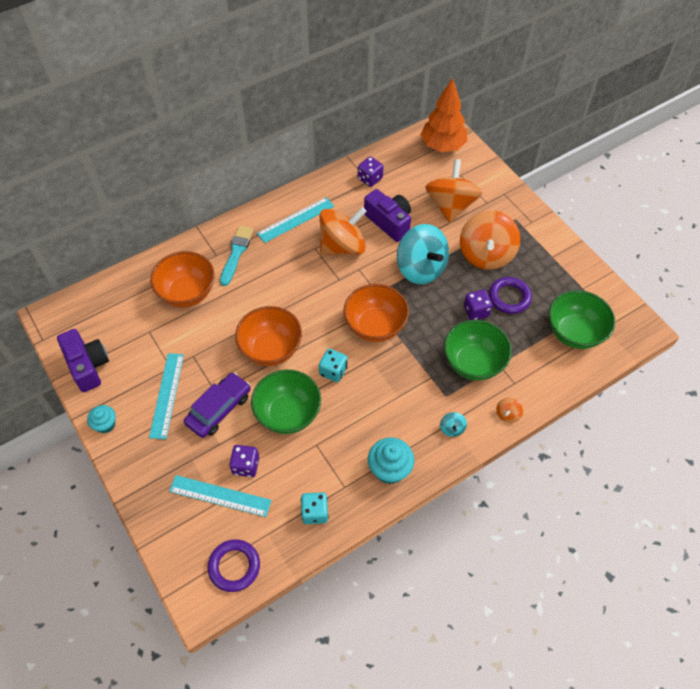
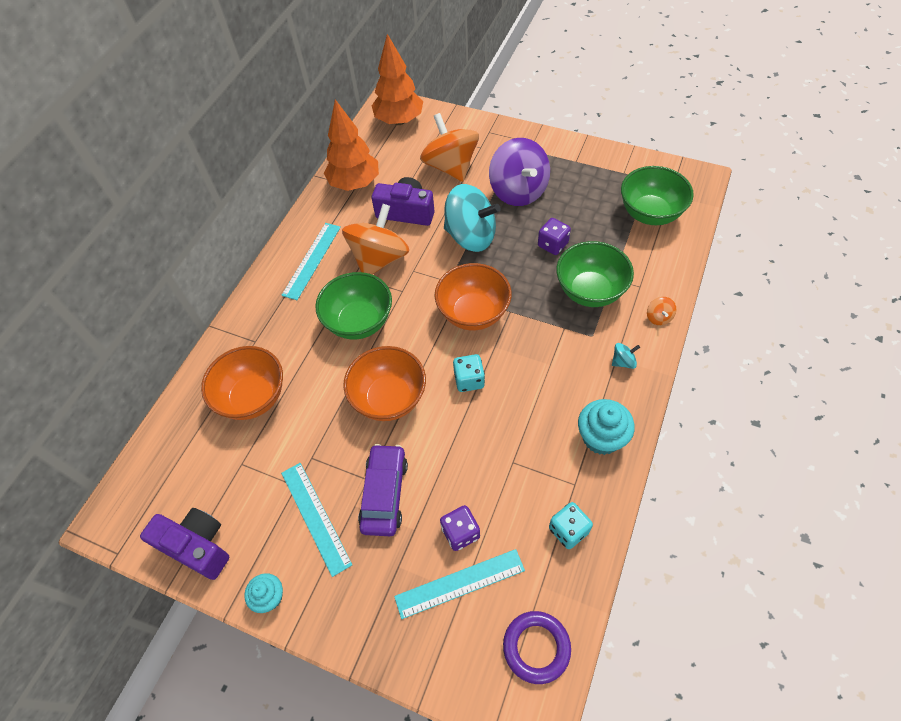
camera: 30 degrees left, 0 degrees up
(236, 253) = (275, 326): turquoise brush -> none
(288, 414) = (460, 451): green bowl -> green bowl (359, 322)
(370, 178) = (354, 184): purple dice -> orange tree
(452, 428) = (623, 362): turquoise spinning top -> turquoise spinning top turned 75 degrees counterclockwise
(486, 254) = (518, 191): orange spinning top -> purple spinning top
(509, 297) = (570, 216): purple ring -> none

